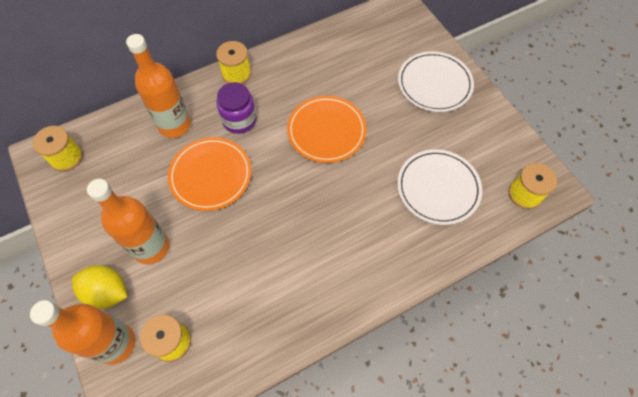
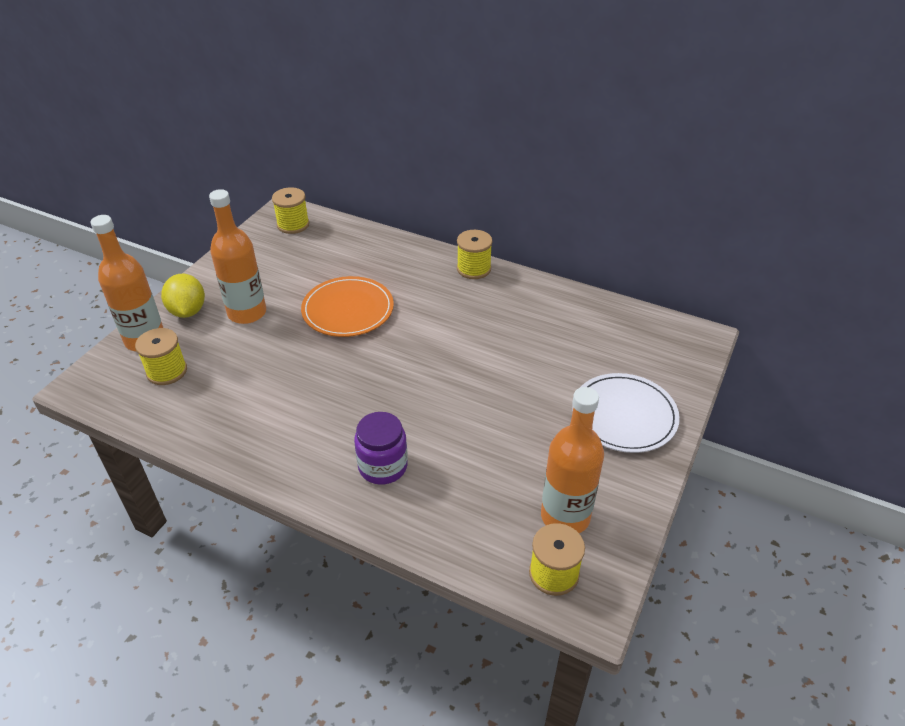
camera: 55 degrees right, 20 degrees down
(174, 125) = (380, 262): orange bottle -> orange bottle (565, 516)
(239, 120) = (424, 297): purple jar -> purple jar (383, 466)
(326, 131) = (471, 360): orange plate -> none
(438, 188) = (485, 483): white plate -> none

